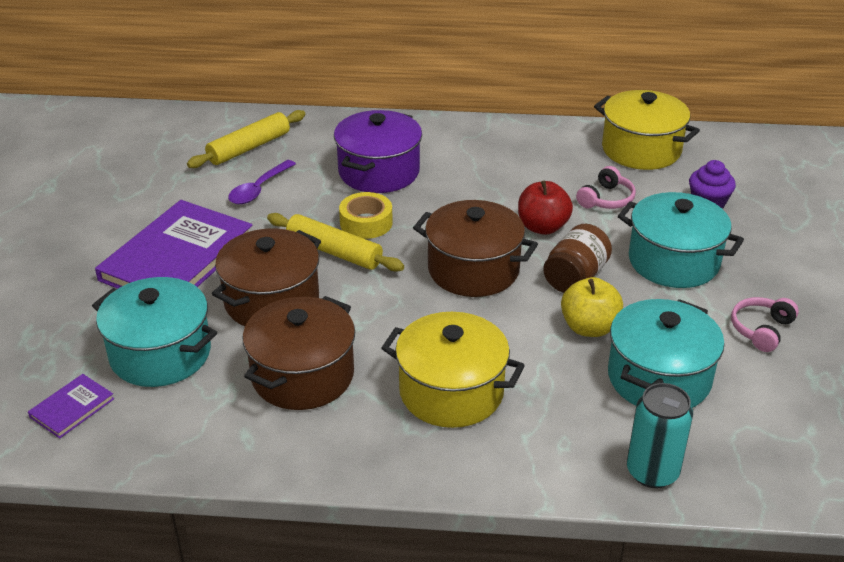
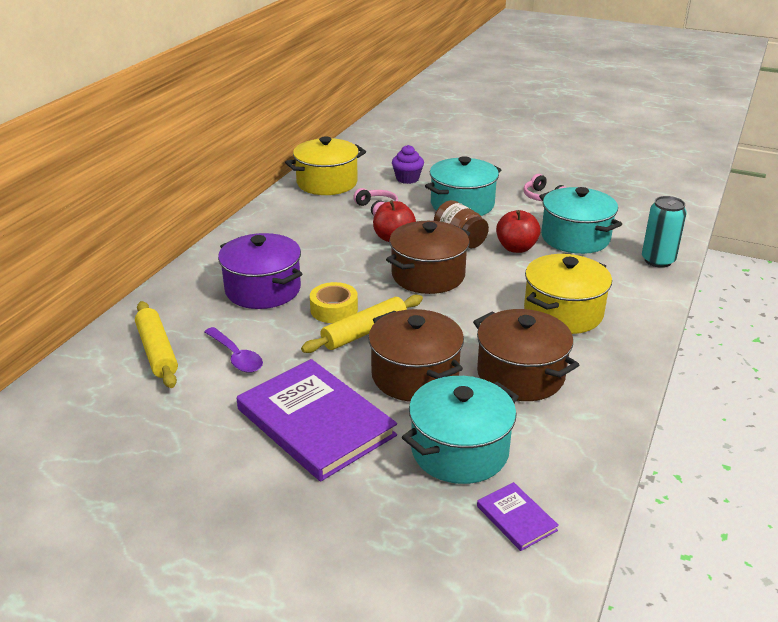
camera: 70 degrees left, 5 degrees down
(589, 327) = (516, 248): yellow apple -> red apple

